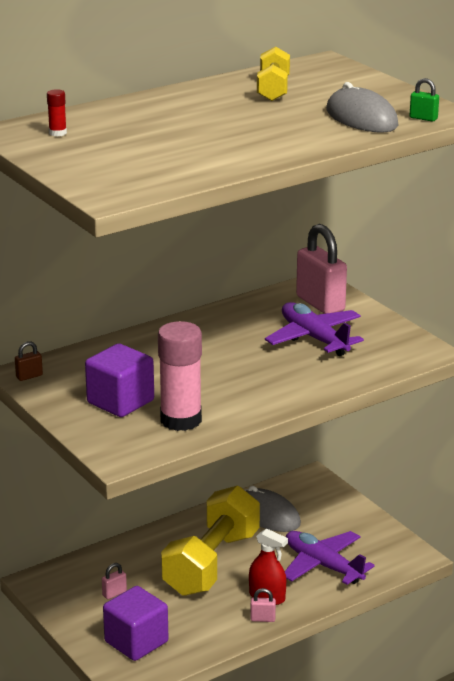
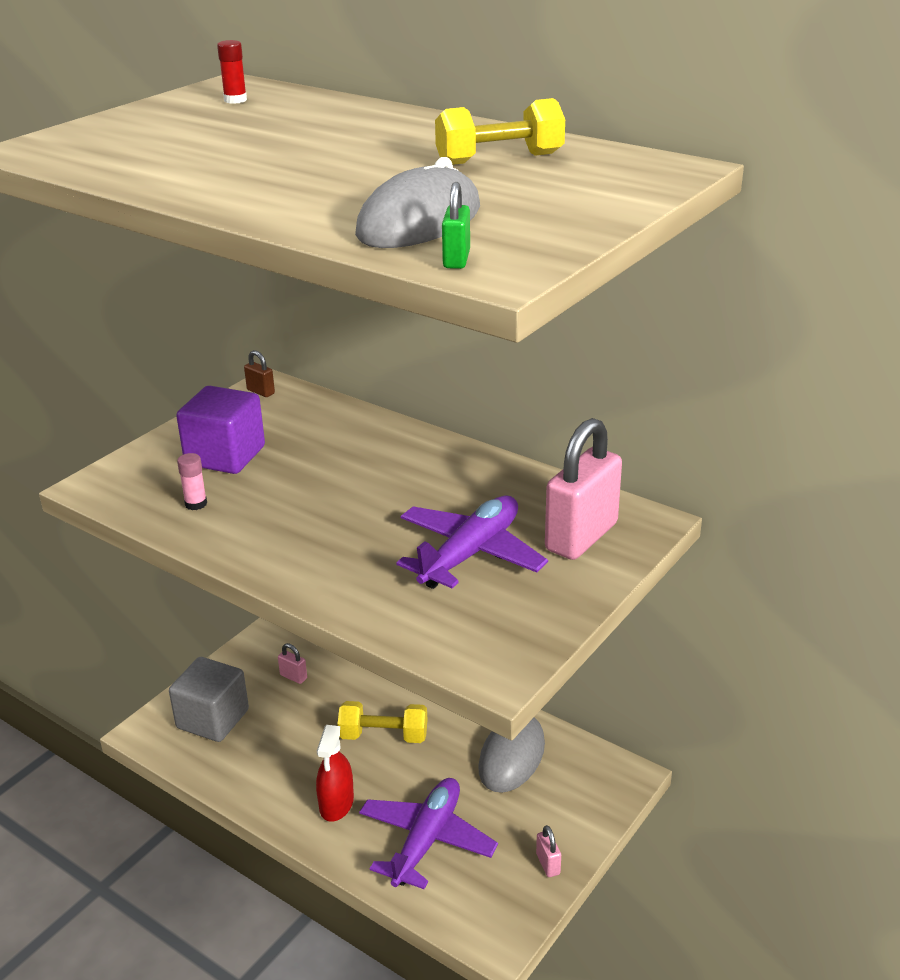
camera: 70 degrees right, 5 degrees up
(136, 642) = (213, 719): purple cube -> grey cube
(181, 420) = (196, 504): pink glue stick -> pink glue stick, size x0.41
(212, 563) = (383, 736): yellow dumbbell -> yellow dumbbell, size x0.53
(262, 619) = (290, 812): pink padlock -> pink padlock (548, 864)

